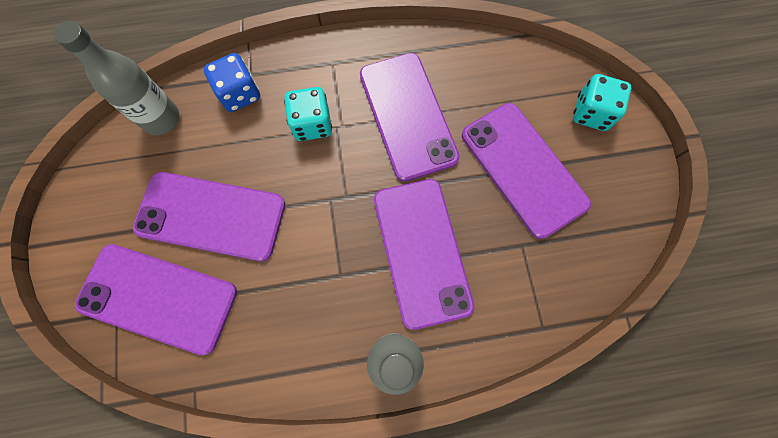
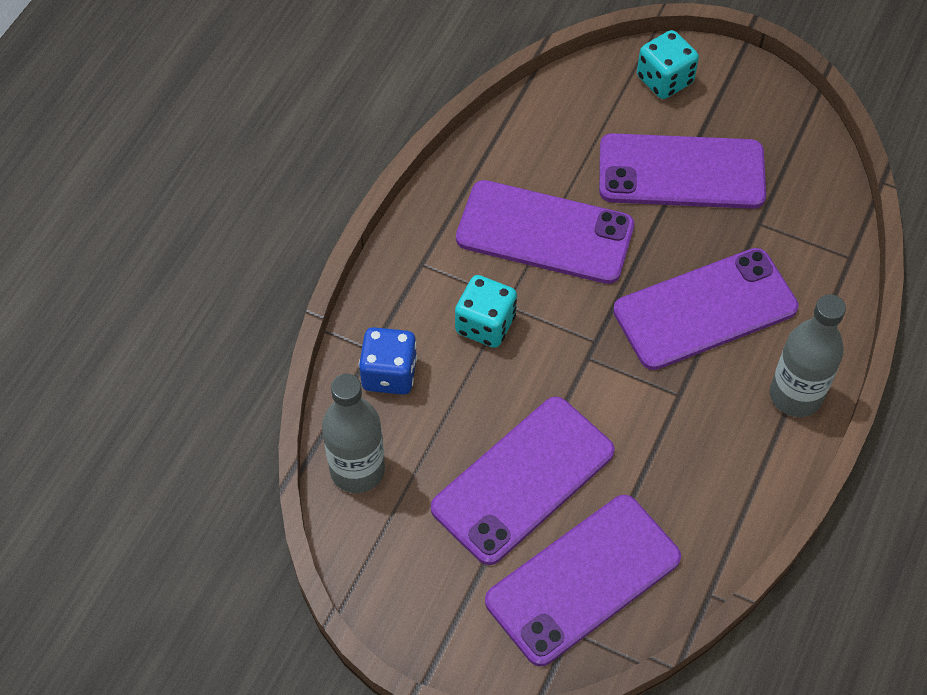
camera: 55 degrees left, 15 degrees down
(421, 251) = (705, 309): purple phone -> purple phone turned 45 degrees counterclockwise

